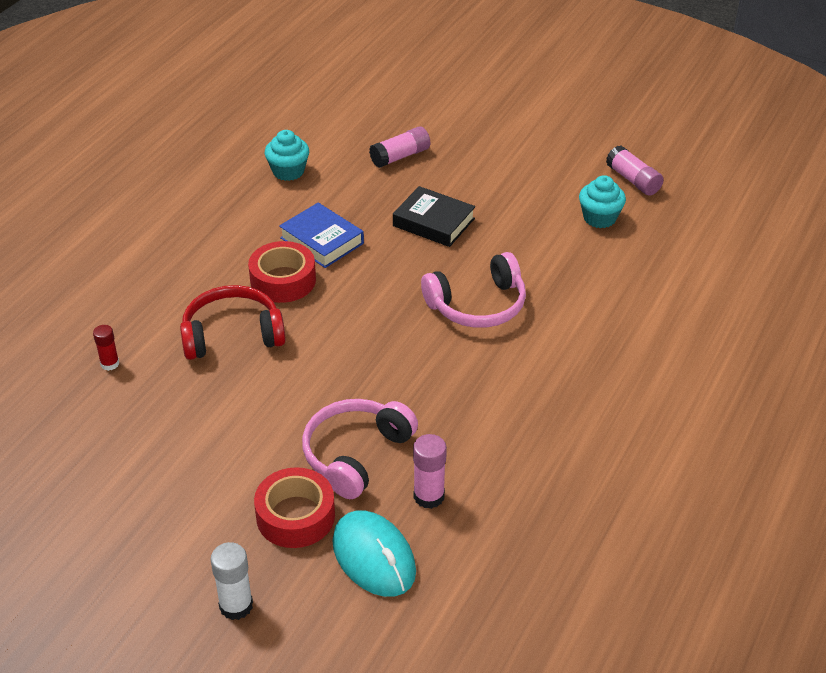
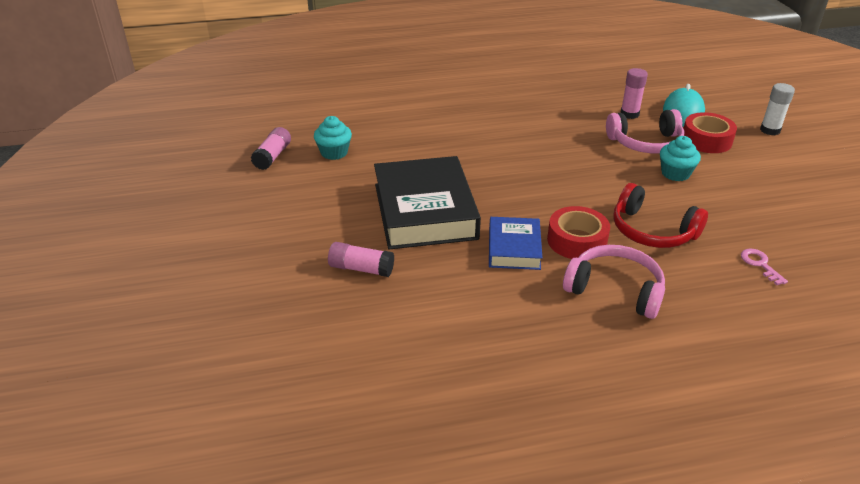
camera: 130 degrees left, 5 degrees down
(110, 364) = (760, 264): red glue stick -> pink key
(288, 171) = (458, 319): turquoise cupcake -> turquoise cupcake (675, 173)
(433, 222) = (424, 211): black book -> black book, size x1.86
(478, 305) = (481, 158): pink headphones -> pink headphones (615, 290)

